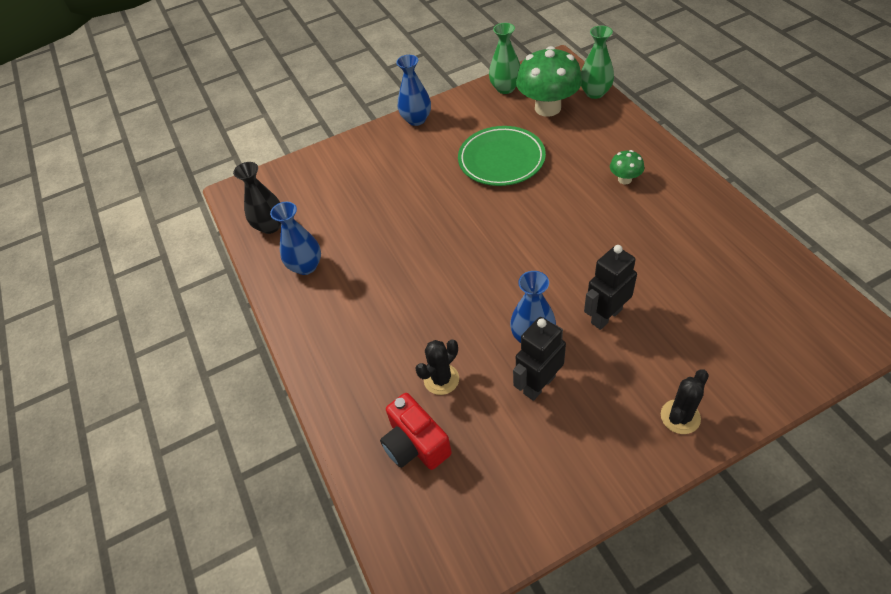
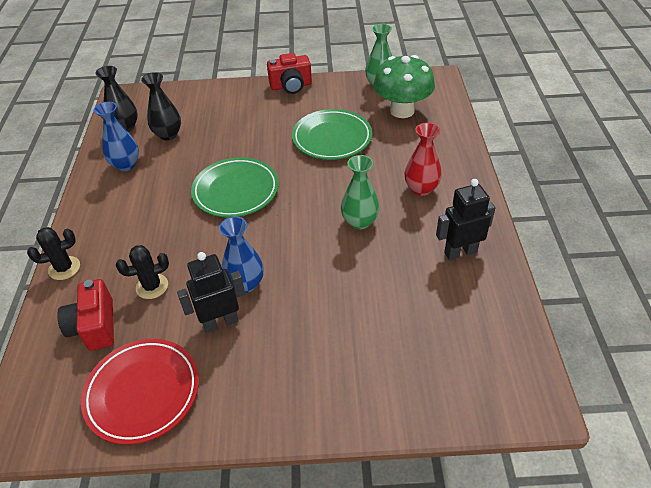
camera: 20 degrees right, 5 degrees down
(326, 217) = (168, 134): none -> black vase
(416, 119) = (291, 86): blue vase -> red camera
(447, 249) = (236, 191): none -> green plate
(519, 485) = (143, 392): none -> red plate
(595, 93) = (451, 111): green vase -> green vase (359, 222)
(606, 316) = (317, 291): black robot -> black robot (460, 252)
(624, 179) = (421, 189): green mushroom -> red vase
(680, 417) = (312, 399): black cactus -> black cactus (64, 268)

